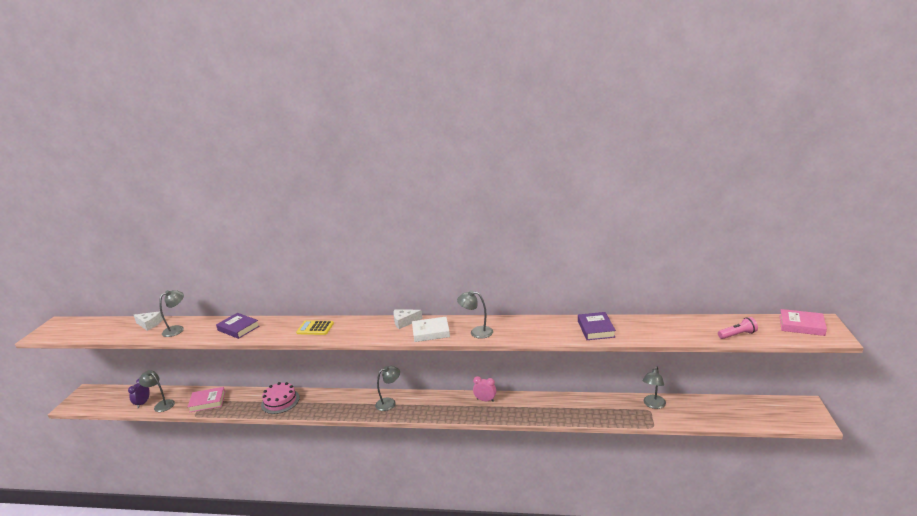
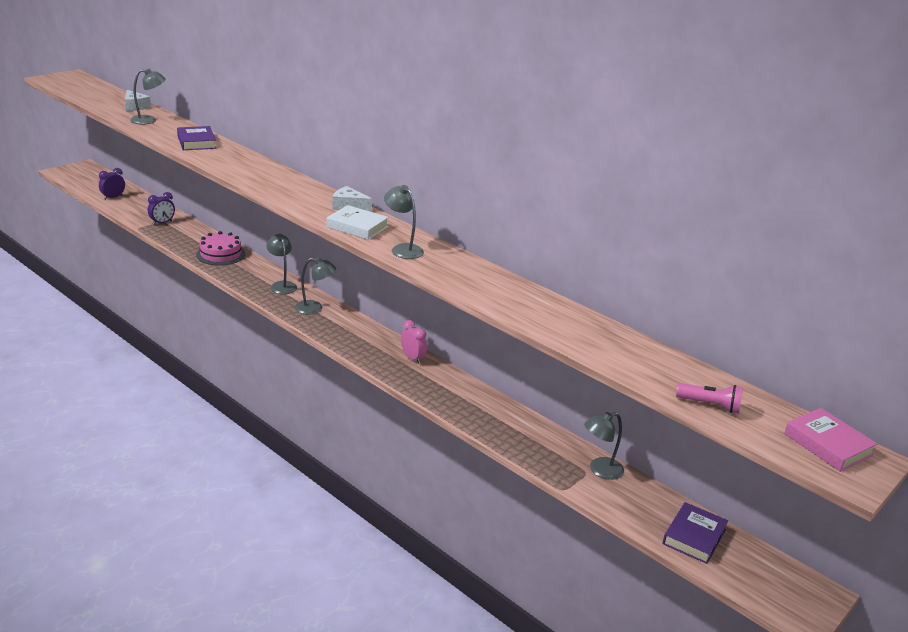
camera: 30 degrees right, 5 degrees up
(161, 404) = (125, 206): grey lamp -> grey lamp (282, 285)
(207, 402) = (162, 223): pink book -> purple clock
(315, 328) = (259, 172): yellow calculator -> none
(596, 329) = (539, 310): purple book -> purple book (694, 537)

